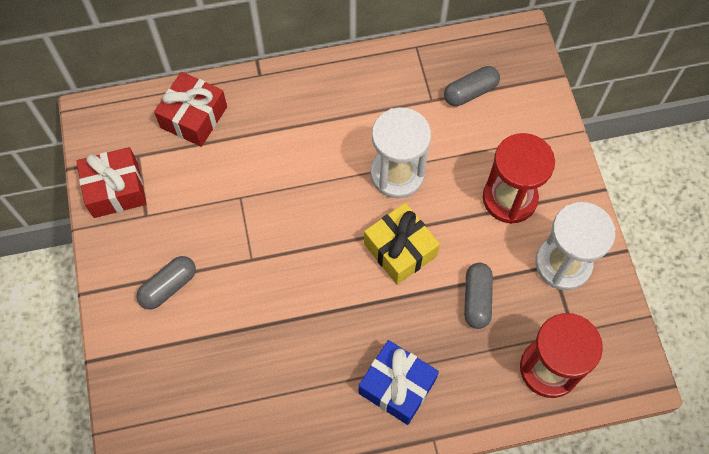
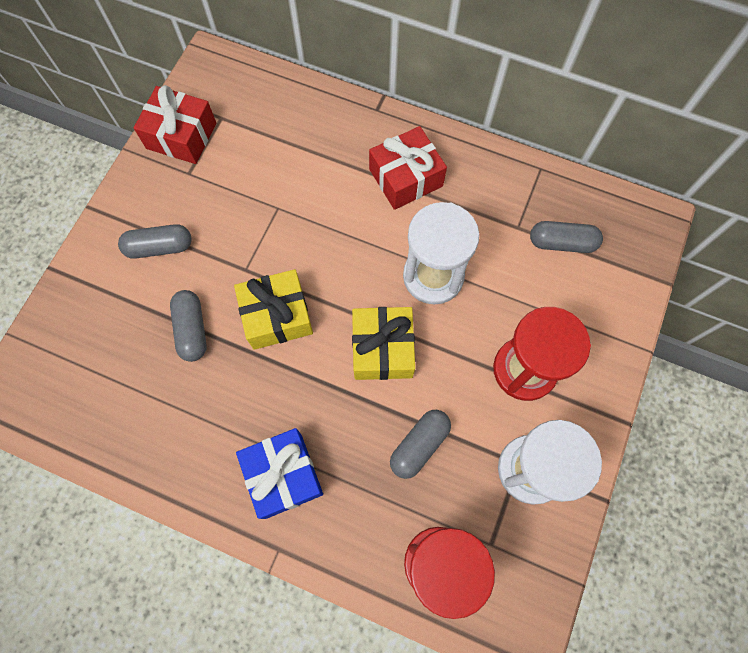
camera: 35 degrees right, 5 degrees up
(194, 117) = (292, 113): red gift -> red gift (406, 178)
(245, 330) = (192, 329): none -> grey capsule
(303, 277) = (277, 316): none -> yellow gift

